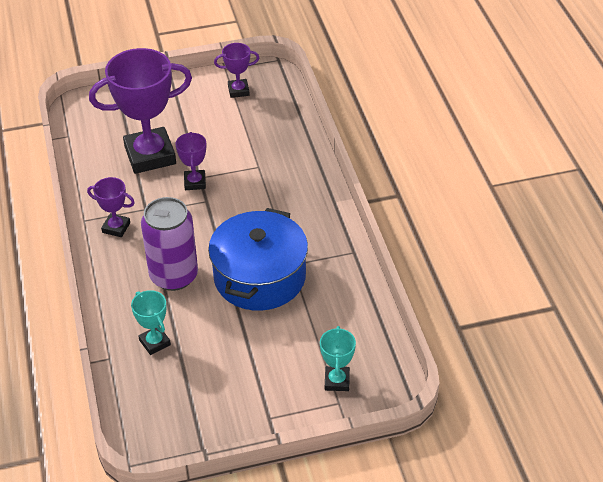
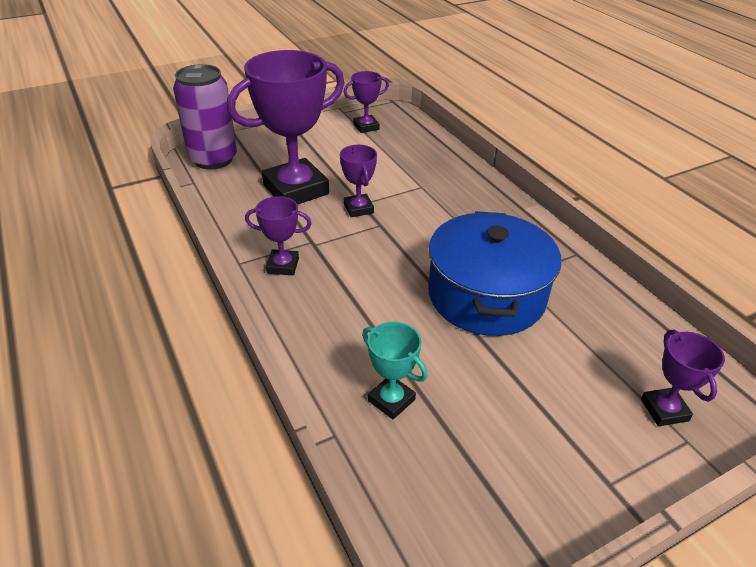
camera: 15 degrees left, 5 degrees down
(174, 276) = (379, 310): purple can -> purple can (213, 159)
(337, 381) = (664, 410): turquoise trophy -> purple trophy

